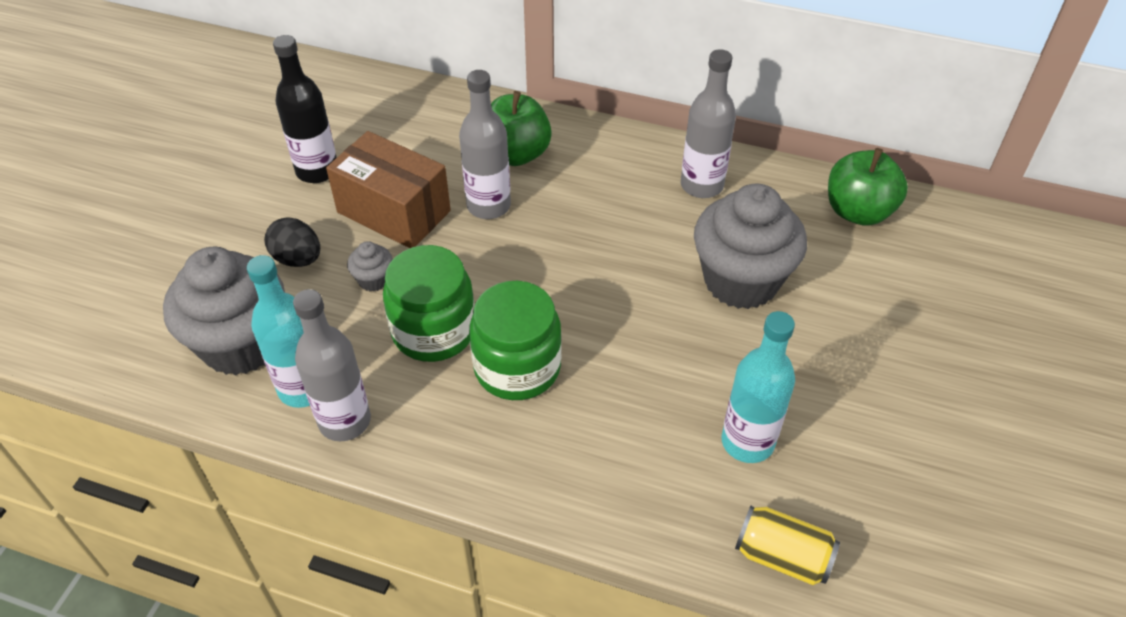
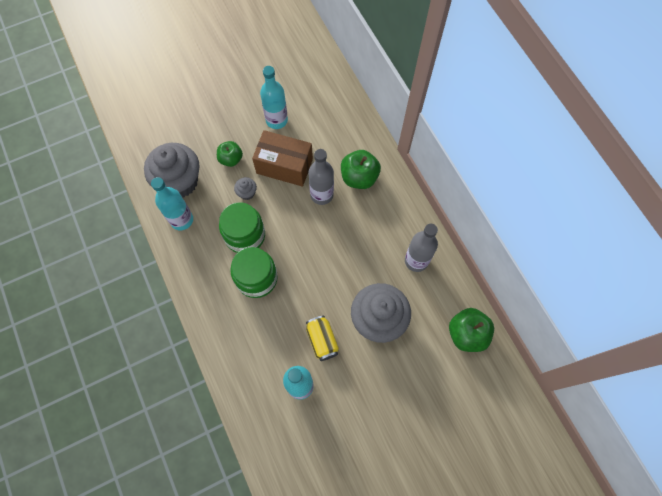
camera: 45 degrees right, 20 degrees up
(297, 259) = (231, 159): black egg -> green apple
(317, 171) = (276, 120): black bottle -> turquoise bottle
(344, 421) = (182, 246): grey bottle -> none
(393, 212) = (284, 166): brown box -> brown box turned 60 degrees counterclockwise
(782, 556) = (262, 437): yellow can -> yellow can (322, 340)

